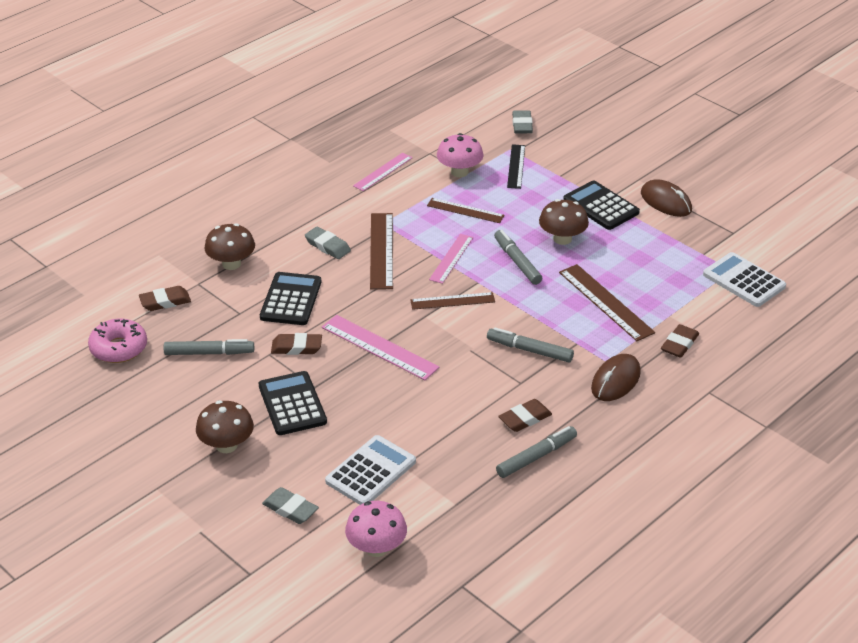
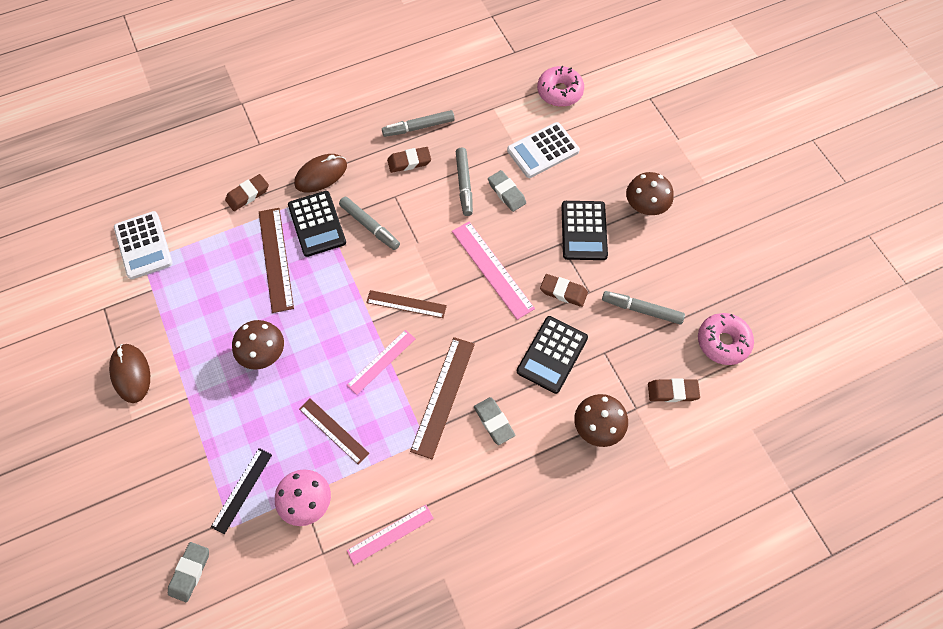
camera: 160 degrees left, 25 degrees up
(290, 509) = (610, 137): grey eraser -> grey eraser (506, 193)
(376, 548) = (559, 92): pink mushroom -> pink donut
(517, 262) = (323, 335): grey marker -> grey marker (464, 184)
(601, 206) = (197, 389): black calculator -> black calculator (317, 224)

